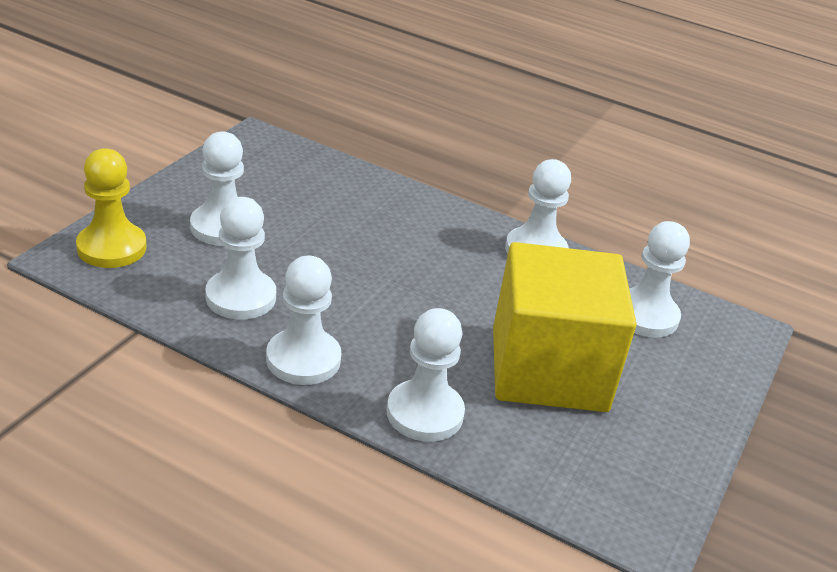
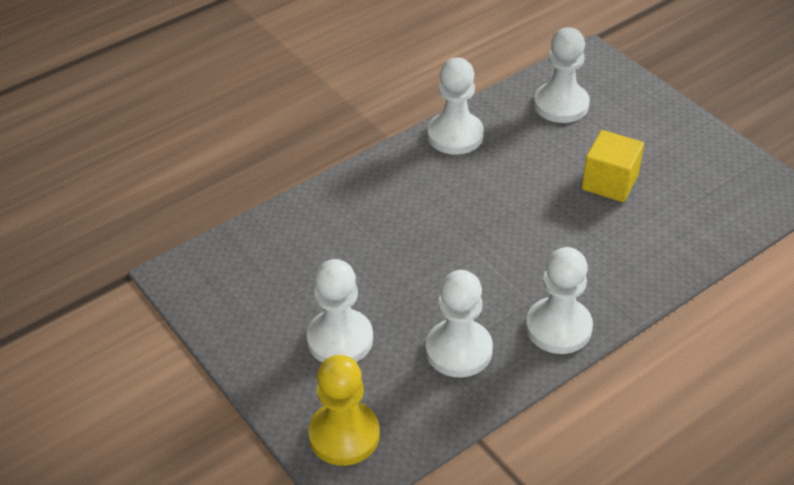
camera: 60 degrees left, 10 degrees up
(425, 413) = (643, 270): white pawn -> none
(548, 369) = (610, 182): yellow cube -> yellow cube, size x0.49

